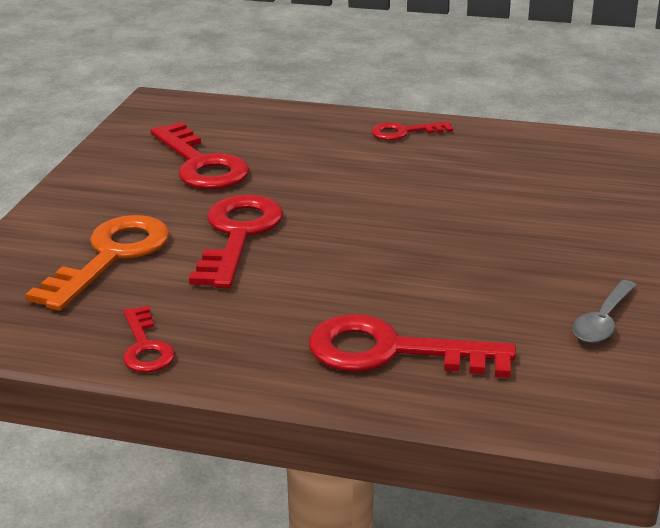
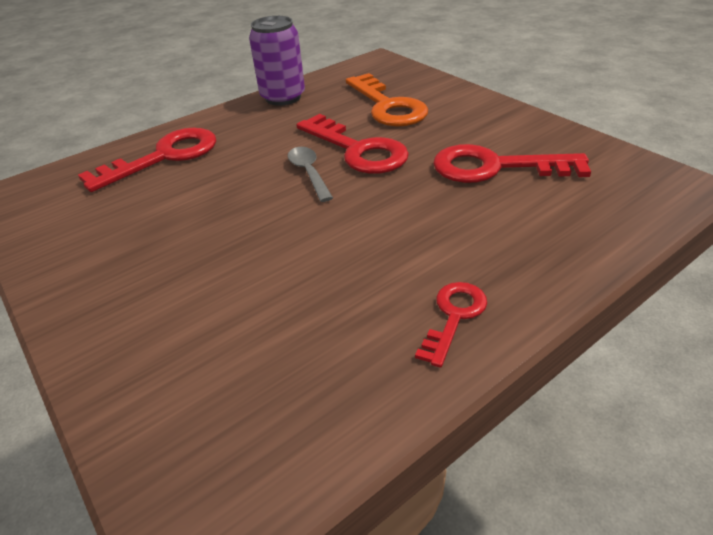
camera: 130 degrees right, 10 degrees up
(145, 347) = (283, 97): red key -> purple can
(603, 321) = (44, 245): grey spoon -> grey spoon (309, 173)

